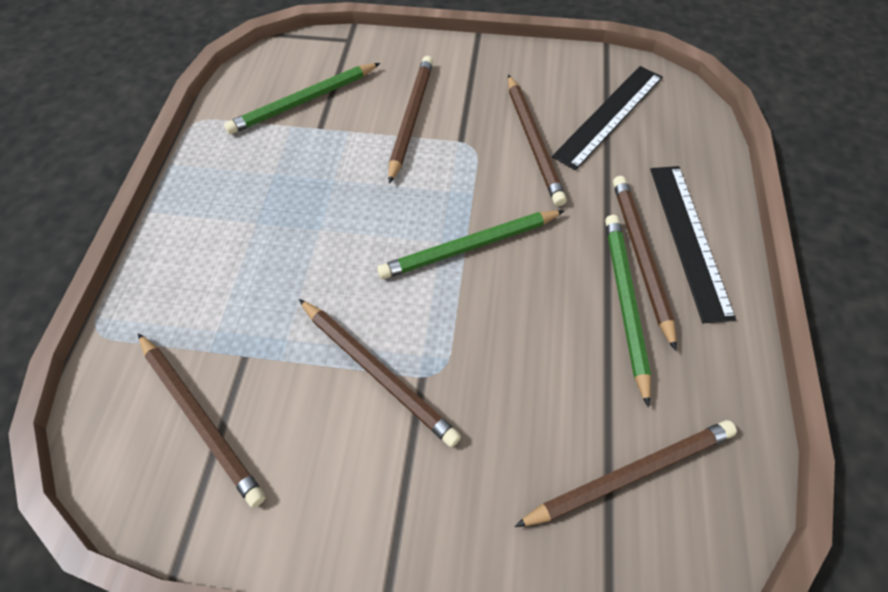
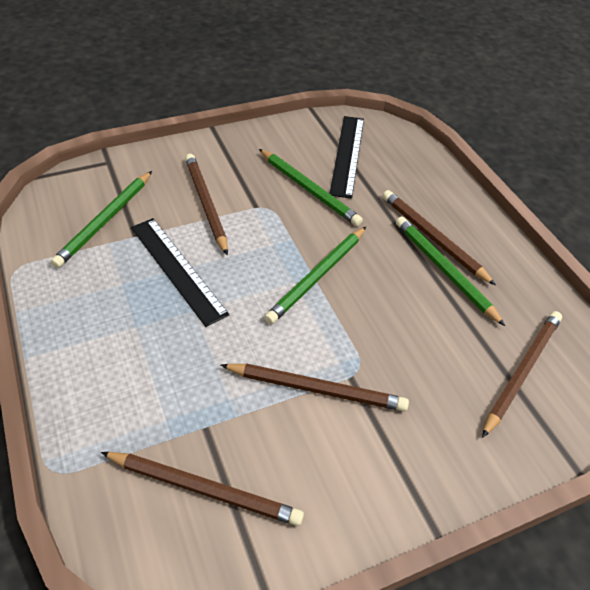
camera: 35 degrees left, 10 degrees down
(533, 141) = (309, 189): brown pencil -> green pencil
(689, 239) = (453, 215): black ruler -> black ruler (177, 269)

